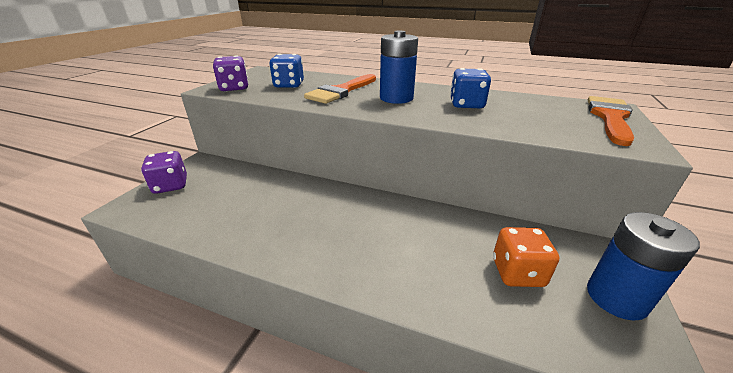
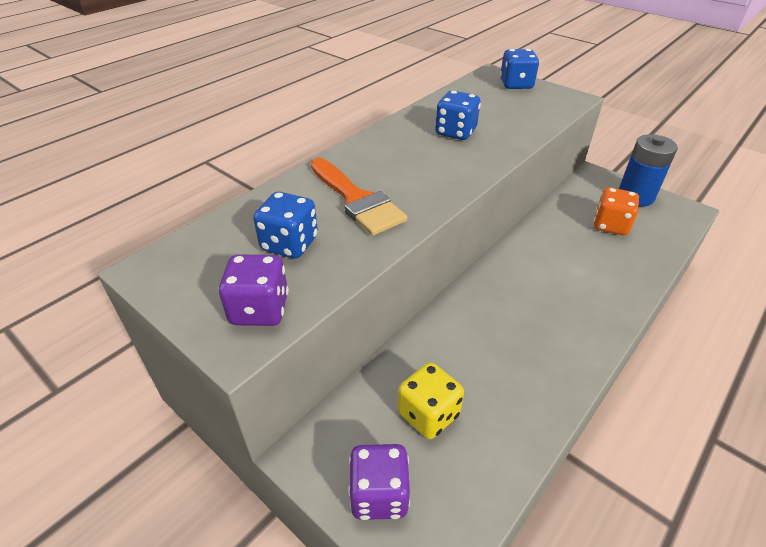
camera: 70 degrees left, 10 degrees up
(225, 192) = (428, 414): none -> yellow dice
(396, 98) = (411, 166): blue battery -> none
(610, 117) = (516, 84): orange brush -> blue dice

